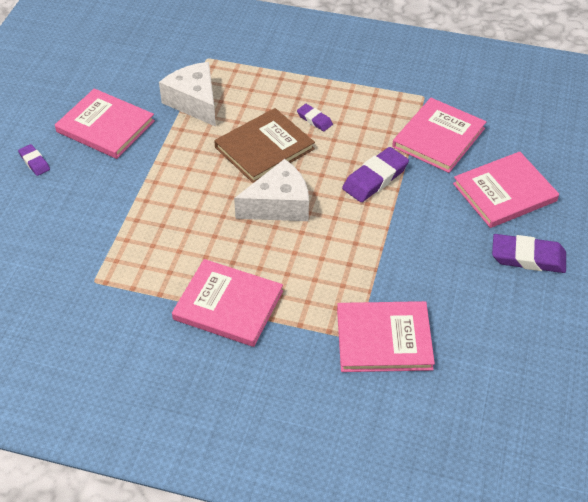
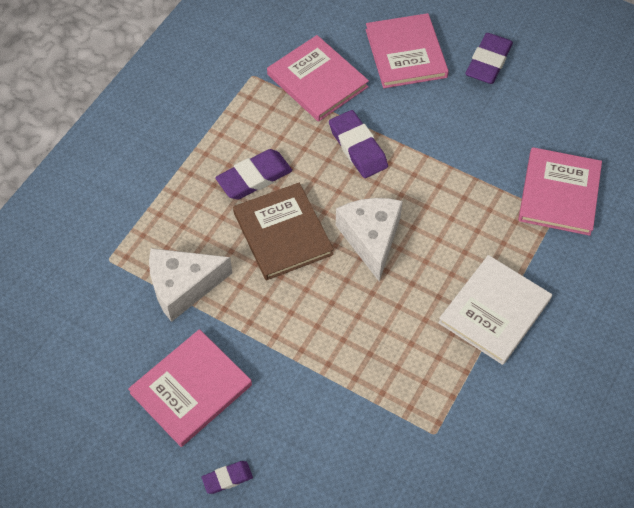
camera: 75 degrees left, 10 degrees up
(228, 305) = (494, 311): pink book -> white book
(314, 119) = (254, 177): purple eraser -> purple eraser, size x1.79

